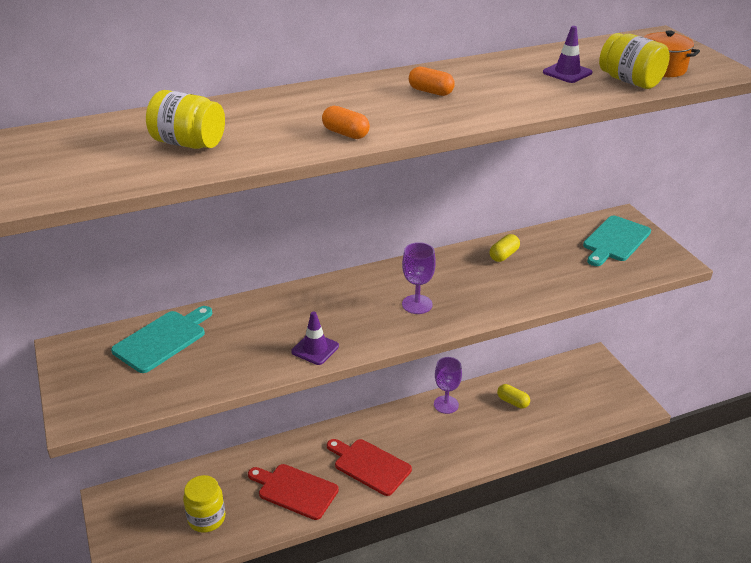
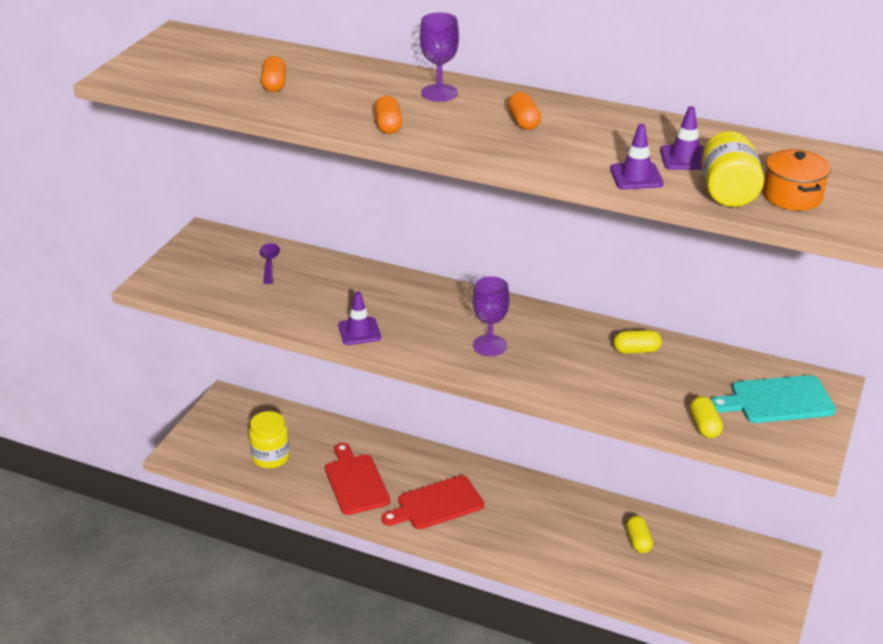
camera: 45 degrees right, 0 degrees up
(162, 339) = (269, 263): turquoise cutting board -> purple spoon
(188, 143) = (274, 84): yellow jar -> orange capsule
(369, 465) = (436, 504): red cutting board -> red cutting board turned 105 degrees counterclockwise
(446, 404) = (570, 502): purple goblet -> purple goblet (439, 93)
(567, 94) = (636, 176): none -> purple traffic cone
(607, 278) = (704, 426): none -> yellow capsule

